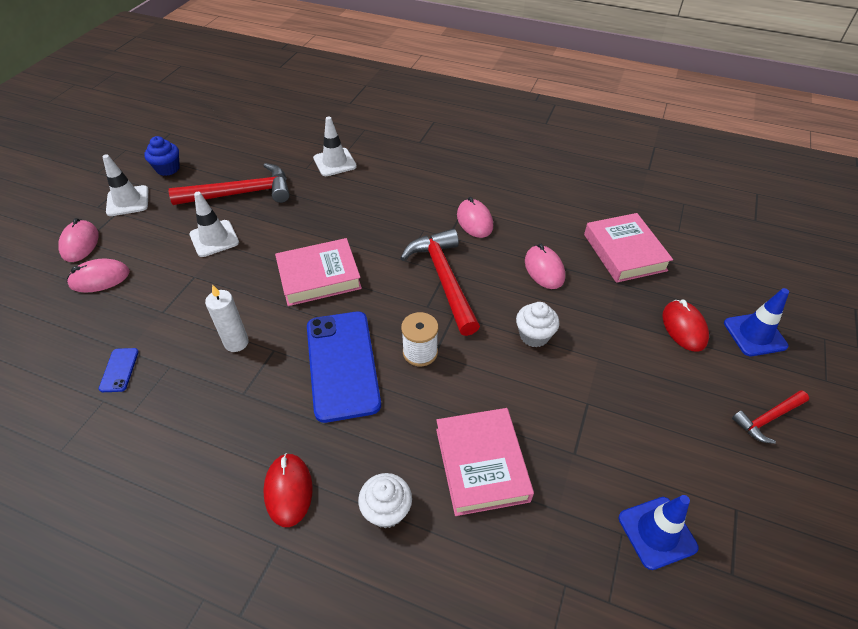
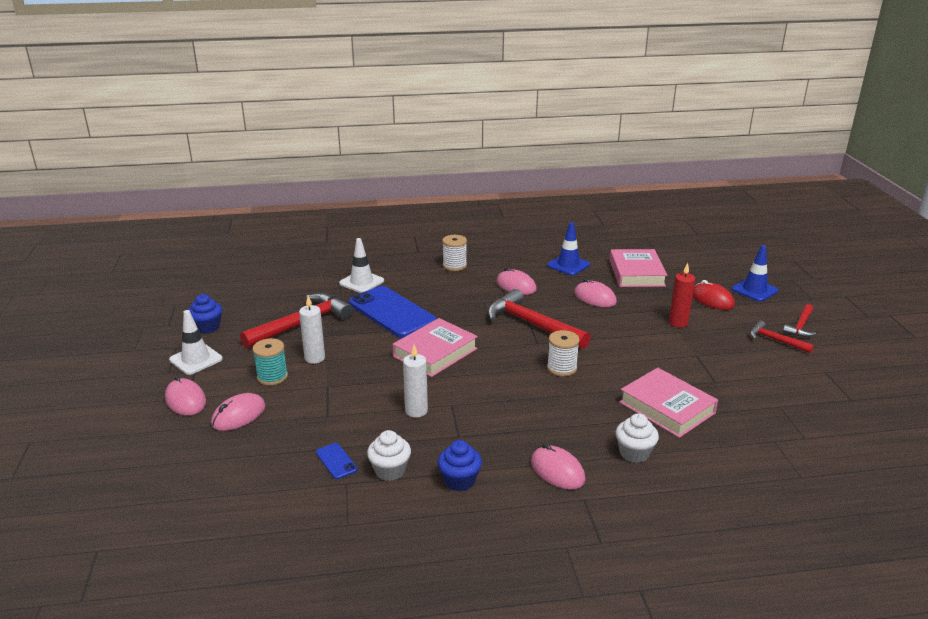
camera: 30 degrees left, 20 degrees down
(163, 246) = (272, 377): none -> turquoise spool
(191, 451) = (459, 481): none -> blue cupcake
(214, 238) = (315, 358): white traffic cone -> white candle
(288, 490) = (557, 471): red mouse -> pink mouse
(342, 364) = (514, 394): blue phone -> blue phone (392, 312)
(438, 172) = (454, 265): none -> white spool
(534, 336) = (627, 334): white cupcake -> white cupcake (390, 470)
(609, 345) = (678, 323): none -> red candle
(624, 252) = (636, 273): pink book -> pink book turned 45 degrees clockwise
(657, 532) = (797, 398): blue traffic cone -> blue traffic cone (568, 265)
(712, 426) = (776, 340): none -> red hammer

